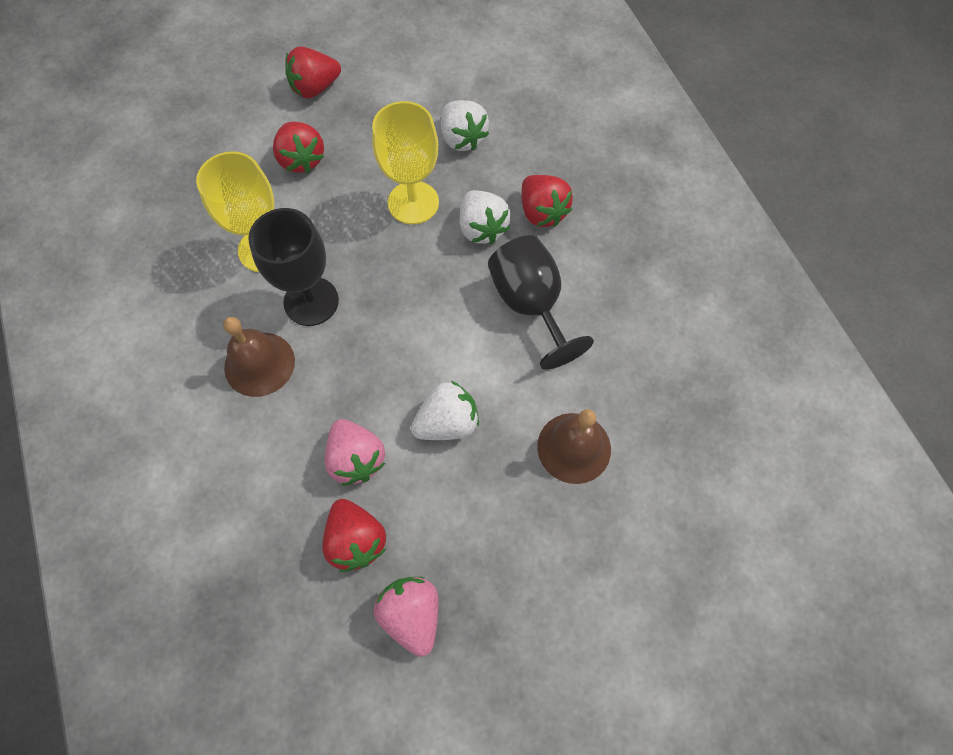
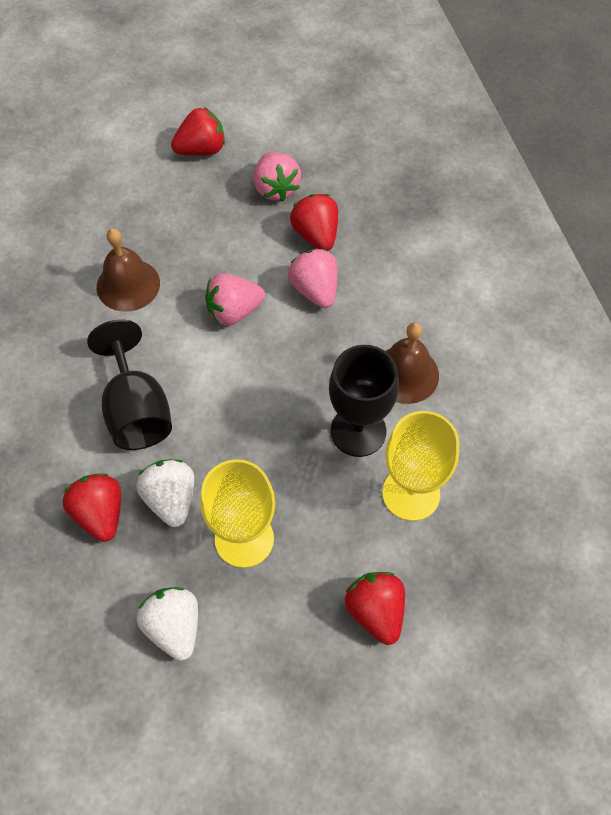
camera: 175 degrees left, 5 degrees down
(315, 88) = (362, 732): red strawberry -> red strawberry (201, 149)
(447, 423) = (234, 311): white strawberry -> pink strawberry

